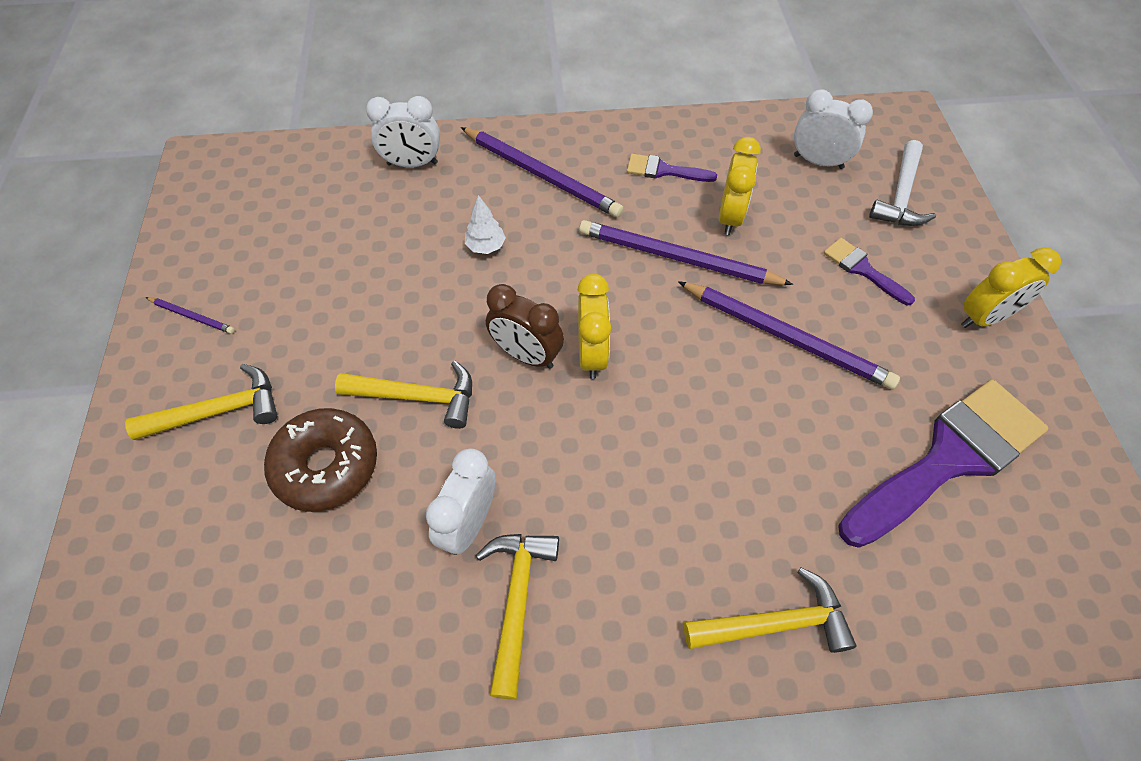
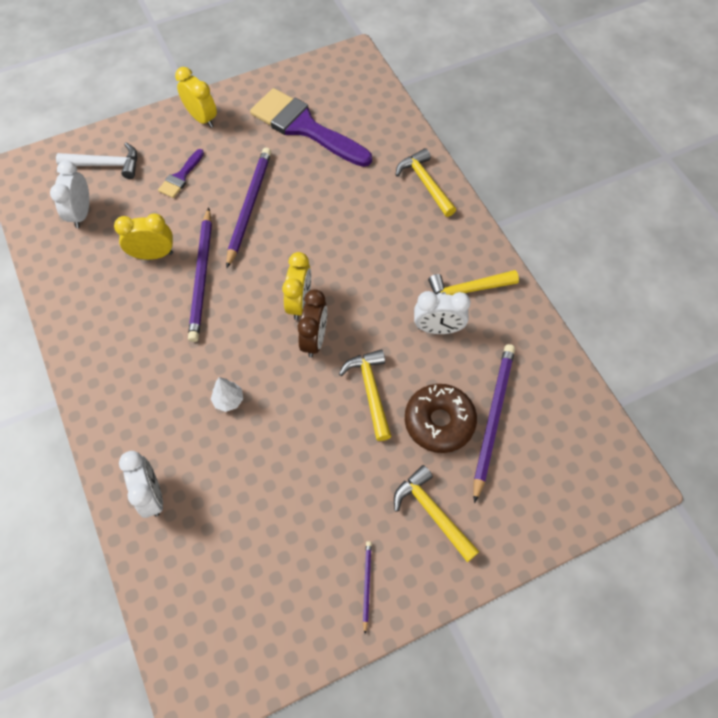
camera: 110 degrees left, 5 degrees up
(541, 175) = (140, 389): purple pencil -> purple pencil (492, 418)
(592, 354) = (300, 303): yellow clock -> yellow clock turned 120 degrees clockwise
(664, 170) = (114, 306): purple brush -> none

